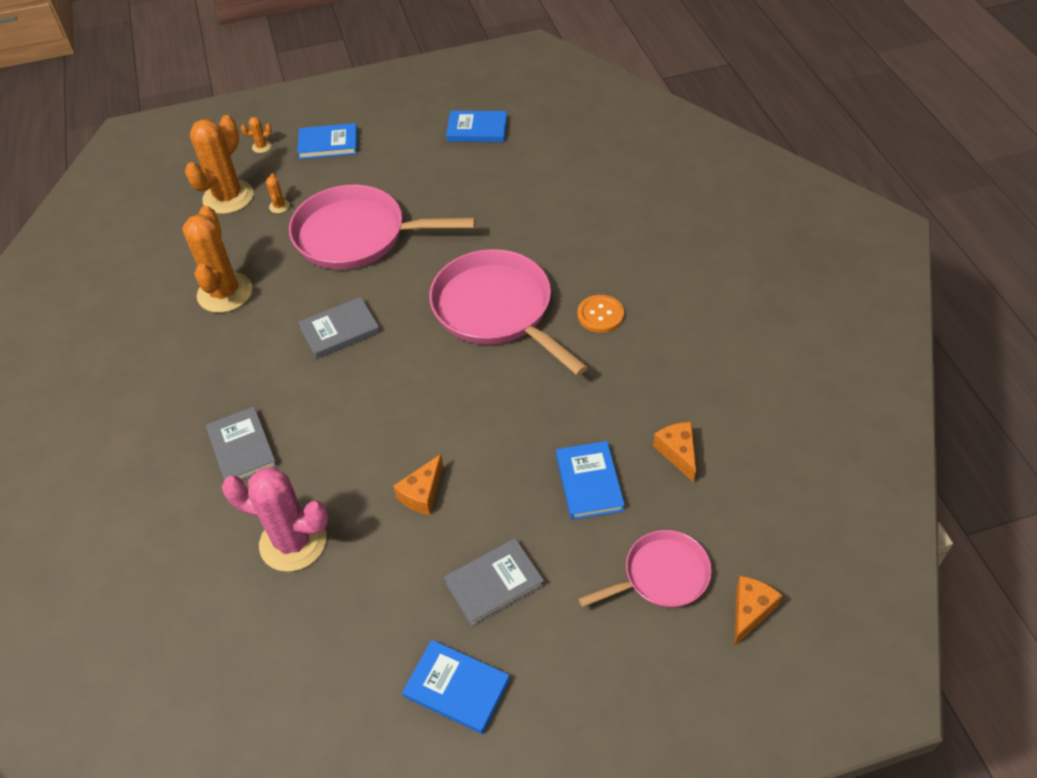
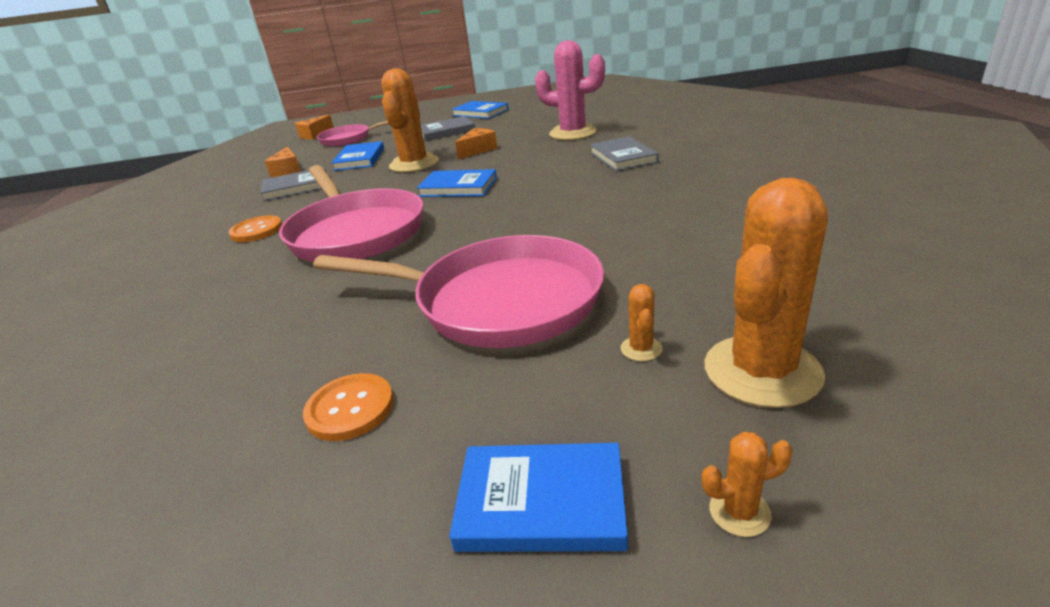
camera: 170 degrees left, 20 degrees down
(225, 293) = (690, 241): orange cactus -> orange cactus (414, 164)
(340, 330) = (533, 216): grey book -> grey book (296, 187)
(418, 170) = (350, 408): none -> orange button
(477, 129) = (153, 512): blue book -> blue book (458, 187)

